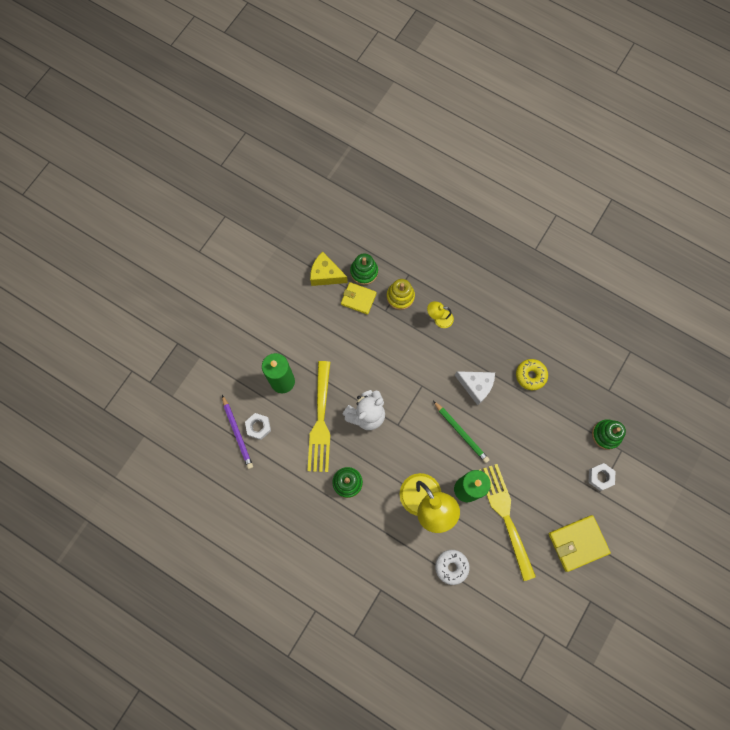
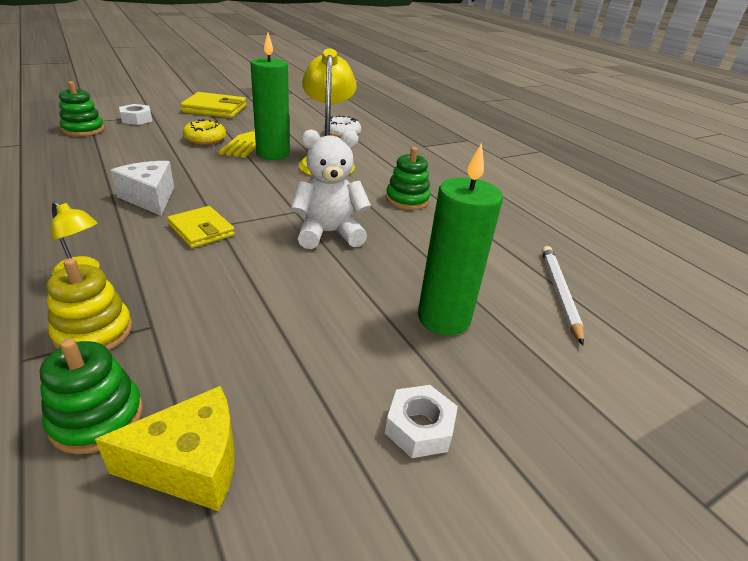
camera: 155 degrees left, 40 degrees down
(237, 433) = (559, 293): purple pencil -> white pencil
(258, 427) = (516, 285): white nut -> white nut (419, 428)
(320, 421) = (405, 253): yellow fork -> none
(326, 275) = (190, 464): yellow cheese -> yellow cheese turned 60 degrees counterclockwise
(358, 299) = (176, 370): yellow wallet -> yellow wallet (201, 230)
(461, 432) = (225, 180): green pencil -> none
(530, 375) = (73, 180): yellow donut -> yellow donut (205, 139)

